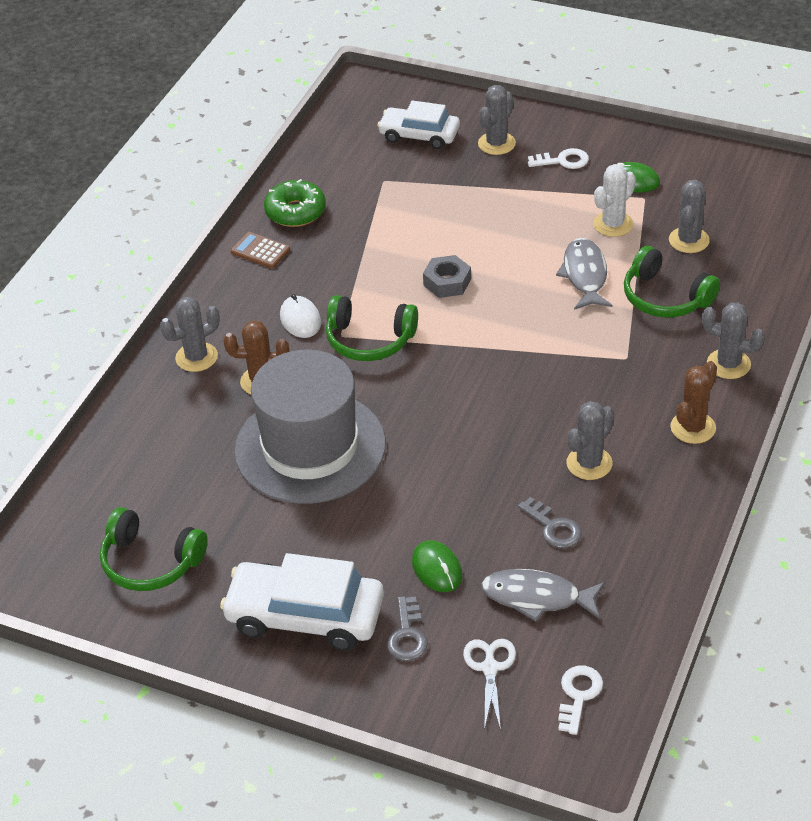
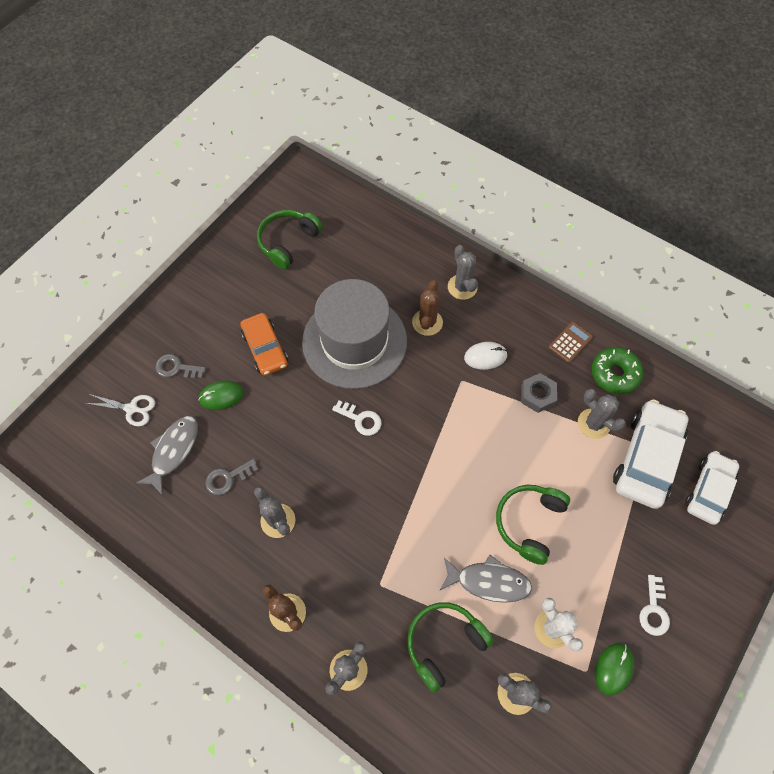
camera: 100 degrees right, 20 degrees up
(305, 616) = (214, 315): white car -> white car (646, 458)
(346, 540) = (265, 348): none -> orange car
(369, 340) = (451, 398): green headphones -> green headphones (529, 523)
(447, 282) = (504, 468): grey nut -> grey nut (537, 395)
(496, 143) = (688, 555): grey cactus -> grey cactus (593, 424)
(578, 695) = (89, 455): white key -> white key (361, 419)

